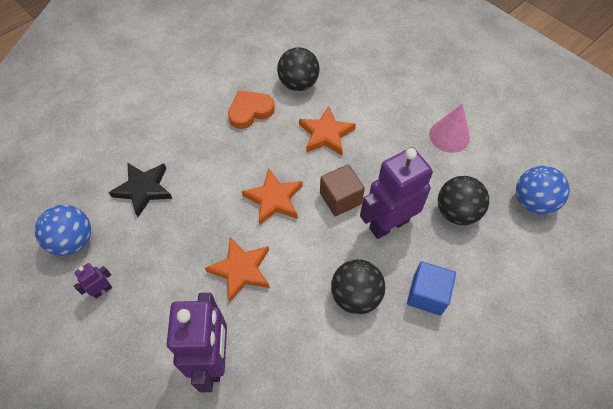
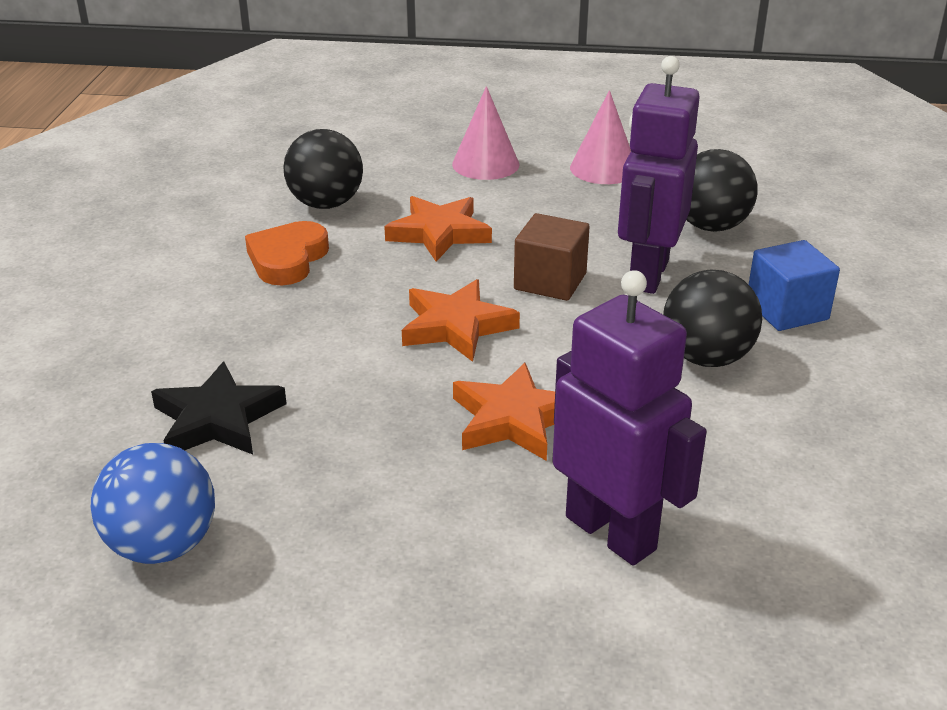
camera: 40 degrees left, 25 degrees down
(102, 290) = (309, 571): purple robot -> none
(395, 98) = (485, 164): none -> pink cone
(532, 202) = (778, 180): blue ball -> none

